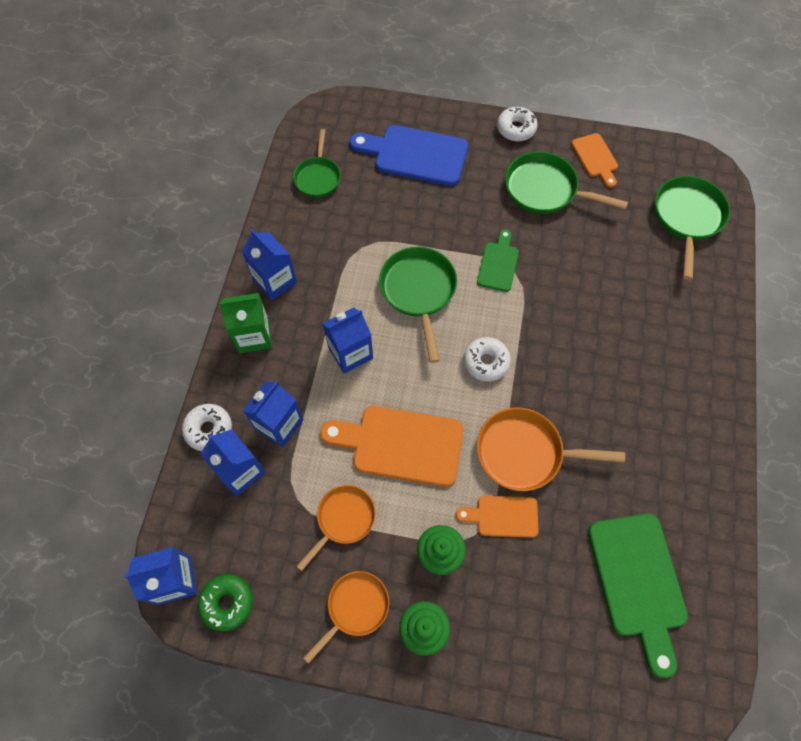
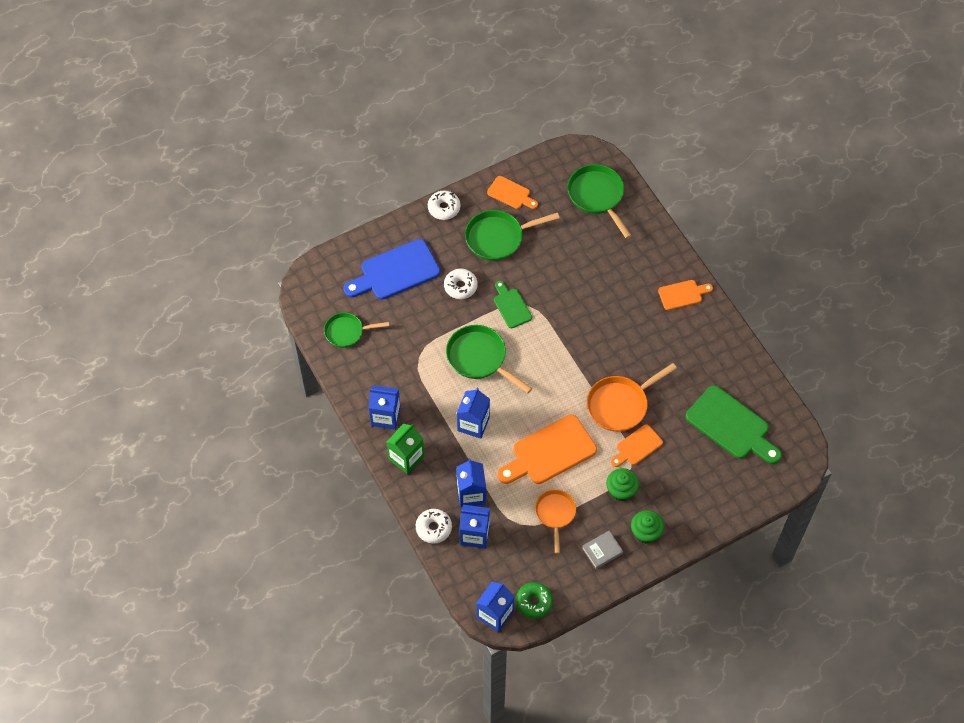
camera: 40 degrees left, 5 degrees down
(318, 177) = (347, 332): green pan -> green pan turned 120 degrees clockwise
(355, 607) = (602, 550): orange pan -> grey book
(486, 362) = (555, 370): white donut -> white donut (460, 286)
(701, 384) = (682, 294): none -> orange cutting board

